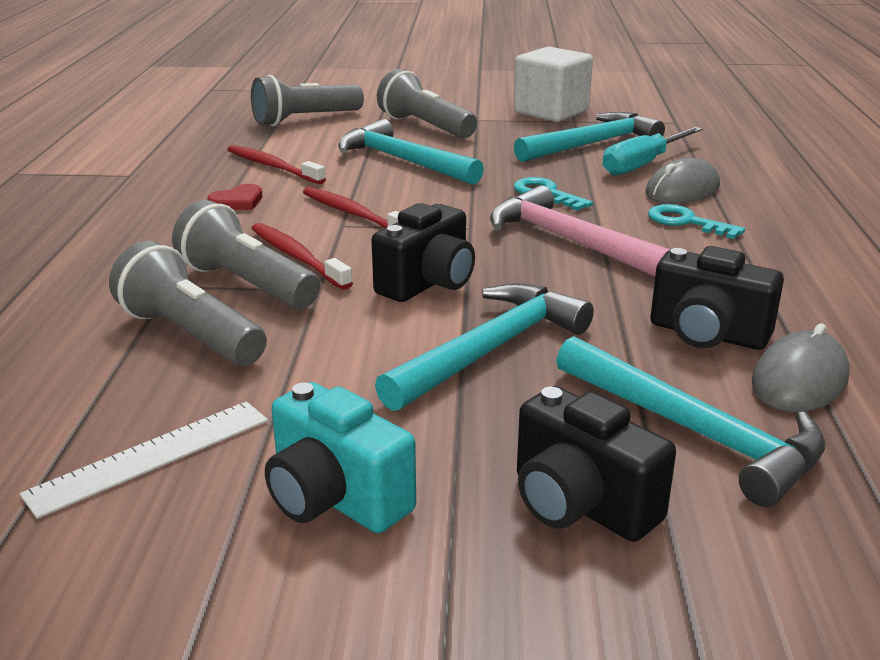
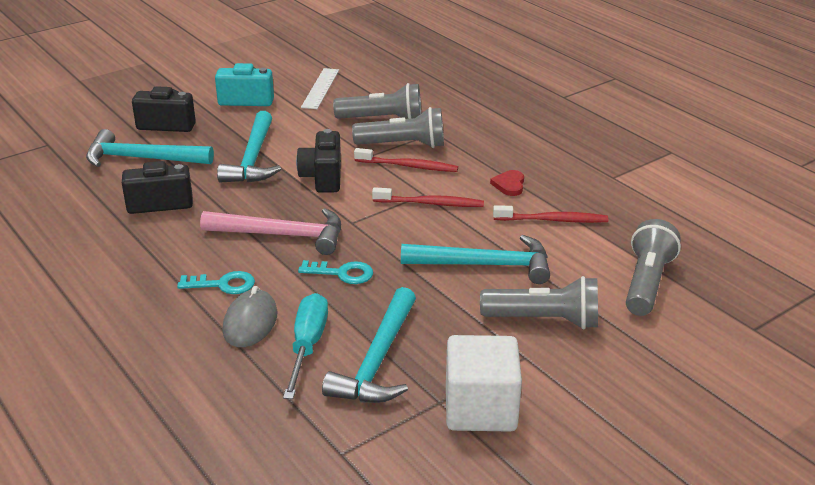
camera: 140 degrees right, 5 degrees up
(799, 380) = (106, 195): grey mouse -> none

